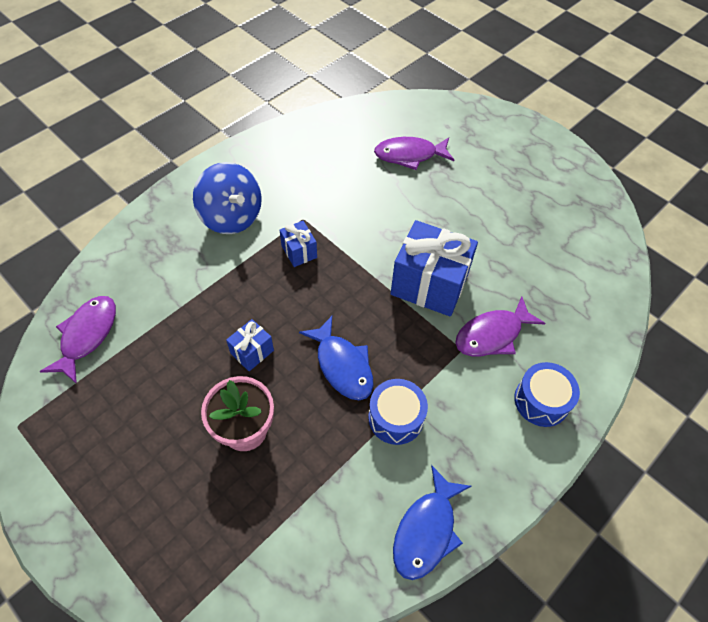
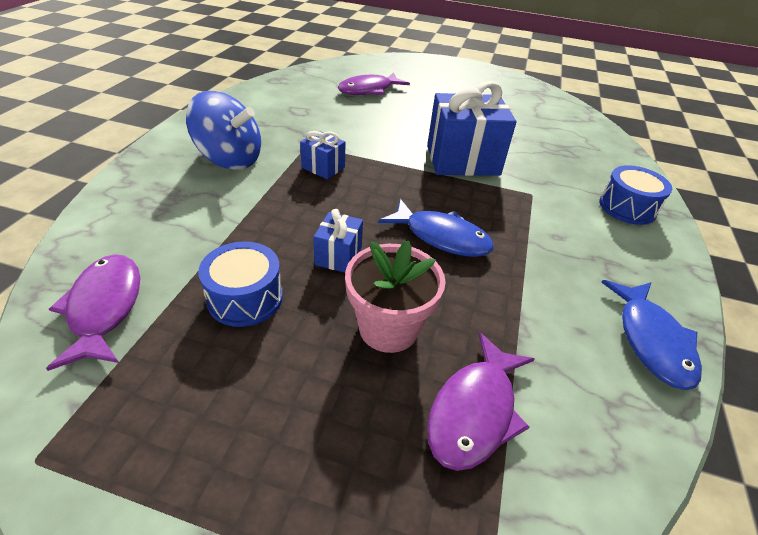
camera: 30 degrees left, 15 degrees down
(396, 418) = (529, 260): blue drum -> blue drum (245, 298)
(492, 334) = (545, 177): purple fish -> purple fish (474, 411)

